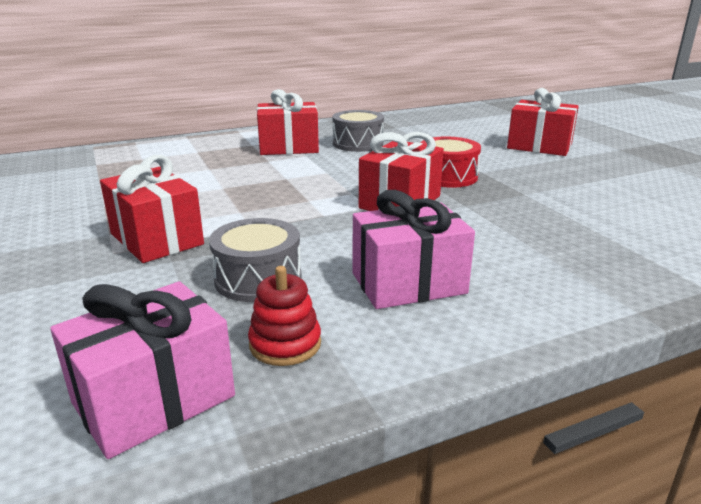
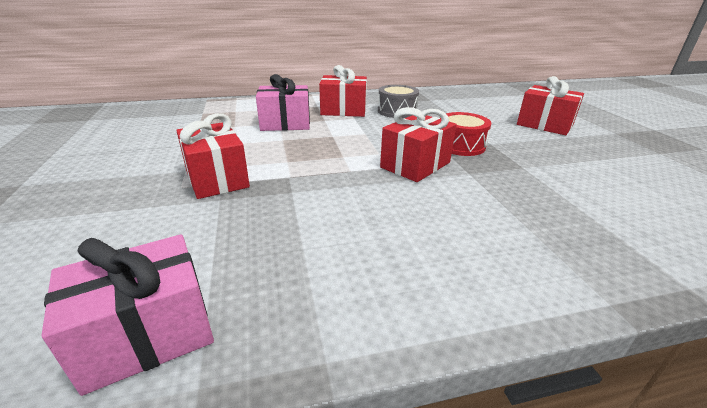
camera: 10 degrees right, 5 degrees up
(258, 279) = (278, 224): grey drum -> none
(285, 344) = (276, 293): red stacking toy -> none
(408, 283) = (400, 244): pink gift -> pink gift (285, 124)

